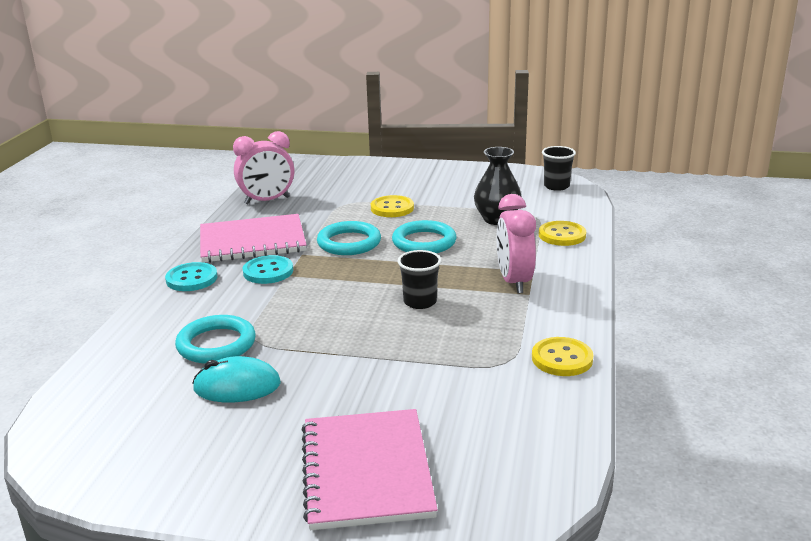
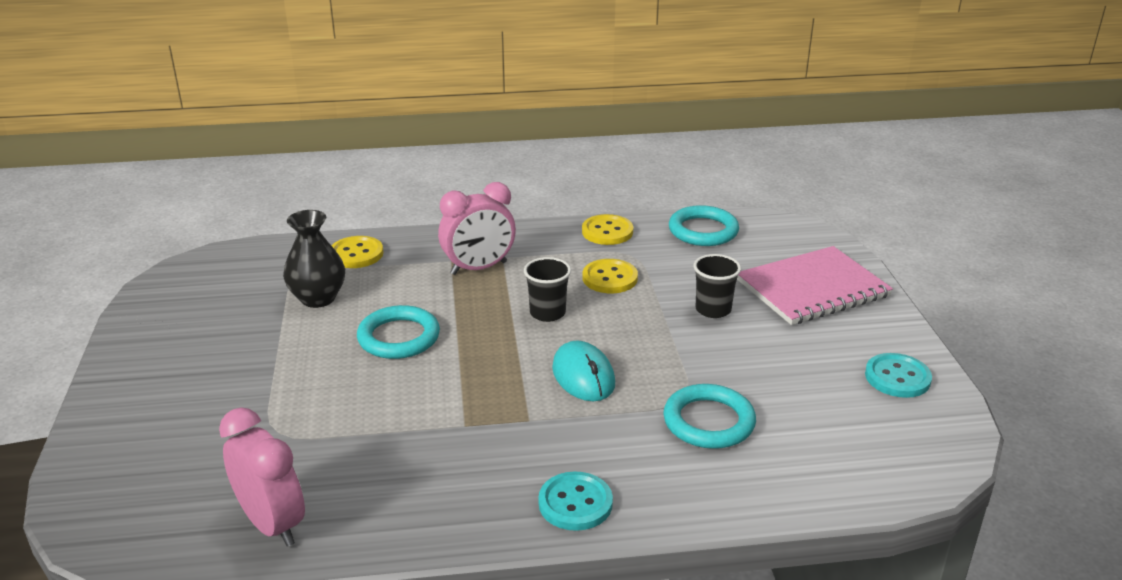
camera: 110 degrees left, 5 degrees up
(237, 386) = (766, 382): turquoise mouse -> turquoise mouse (583, 376)
(252, 241) = (437, 486): pink notebook -> none
(268, 271) = (525, 439): turquoise button -> turquoise button (897, 377)
(349, 243) = (417, 394): turquoise ring -> turquoise ring (703, 231)
(392, 208) = (291, 384): yellow button -> yellow button (610, 278)
(556, 186) = (202, 271): black cup -> black cup (713, 309)

